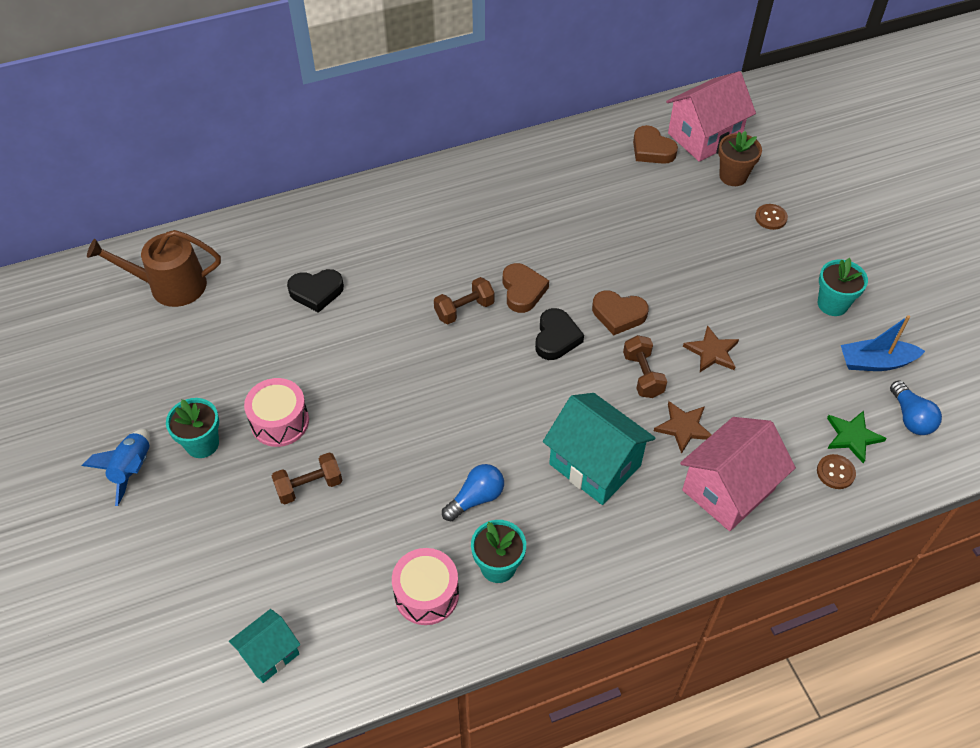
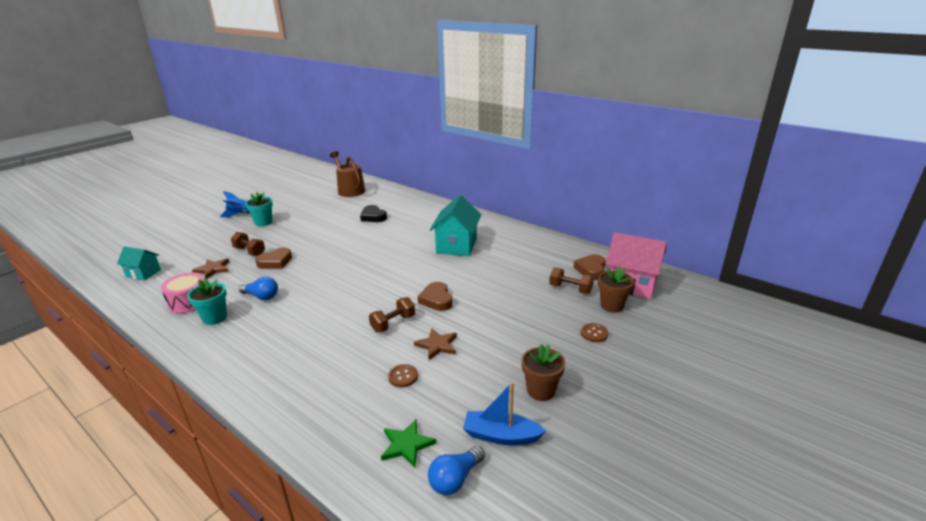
camera: 60 degrees right, 25 degrees down
(280, 422) = (286, 233): pink drum -> none
(464, 309) = (395, 253): brown dumbbell -> brown dumbbell (570, 289)
(522, 291) = (425, 264): brown heart -> brown heart (275, 262)
(556, 338) = (398, 285): black heart -> none
(595, 464) = (307, 327): turquoise house -> turquoise house (457, 245)
(683, 427) = (359, 353): brown star -> brown star (213, 269)
(728, 490) = (314, 390): pink house -> none
(832, 304) = (541, 390): turquoise flower pot -> brown flower pot
(835, 472) = (361, 445): brown button -> brown button (403, 376)
(875, 362) = (501, 435): blue boat -> blue boat turned 45 degrees counterclockwise

